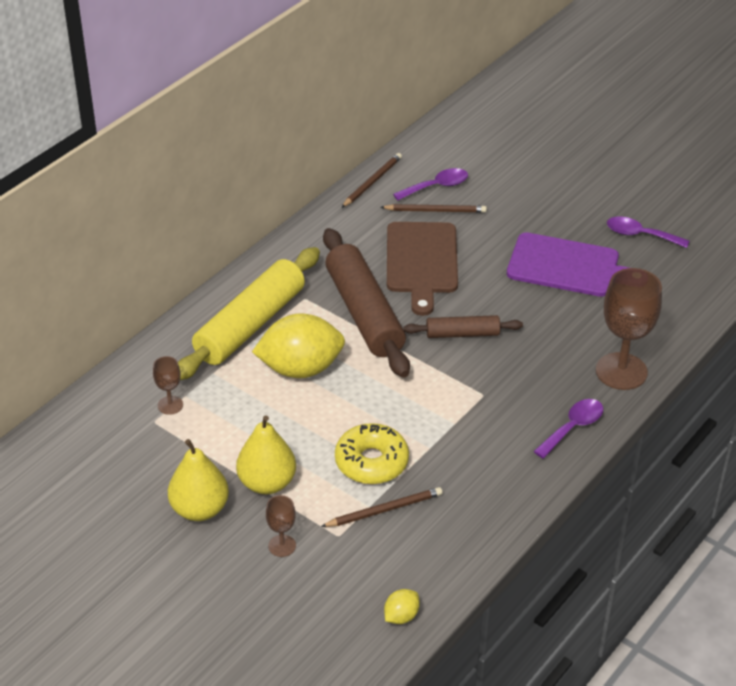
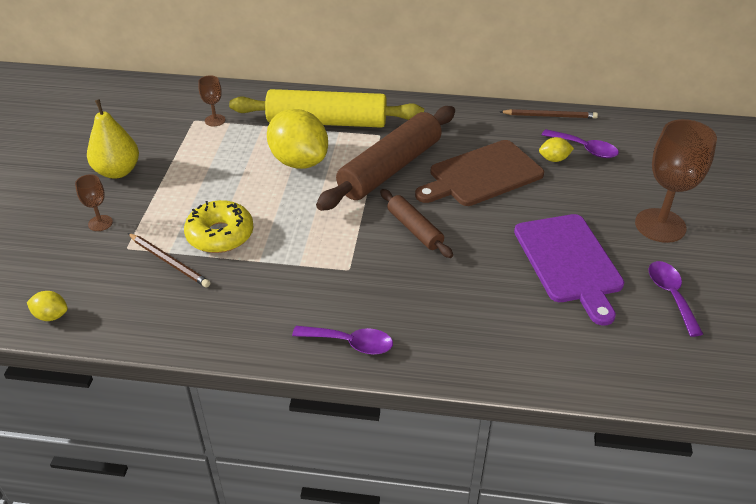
camera: 60 degrees right, 0 degrees up
(267, 483) = (163, 191): yellow pear -> none
(436, 210) = (554, 159): brown pencil -> yellow lemon
(621, 371) = (457, 351): brown goblet -> brown goblet (660, 225)

